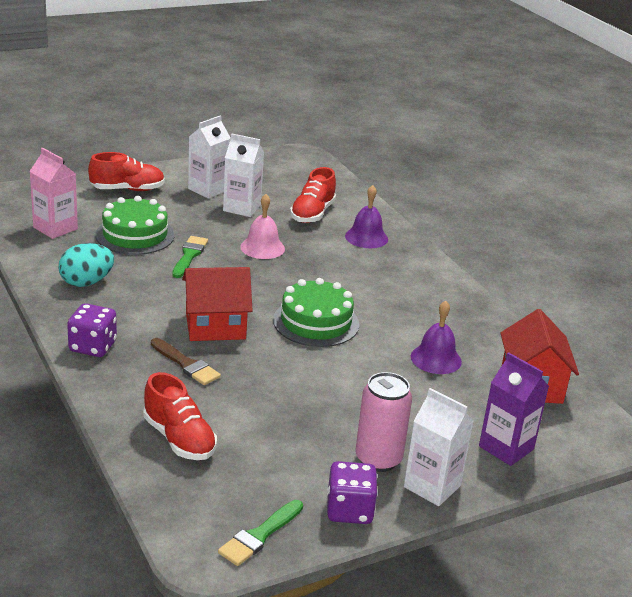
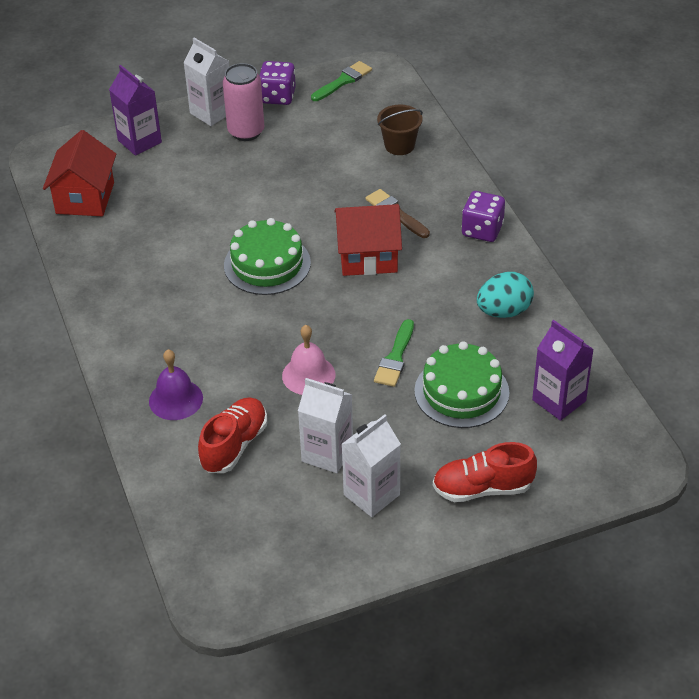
camera: 170 degrees left, 15 degrees up
(55, 228) = (559, 400): pink carton -> purple carton
(179, 439) = (399, 145): red shoe -> brown bucket
(436, 359) = (162, 223): purple bell -> none

